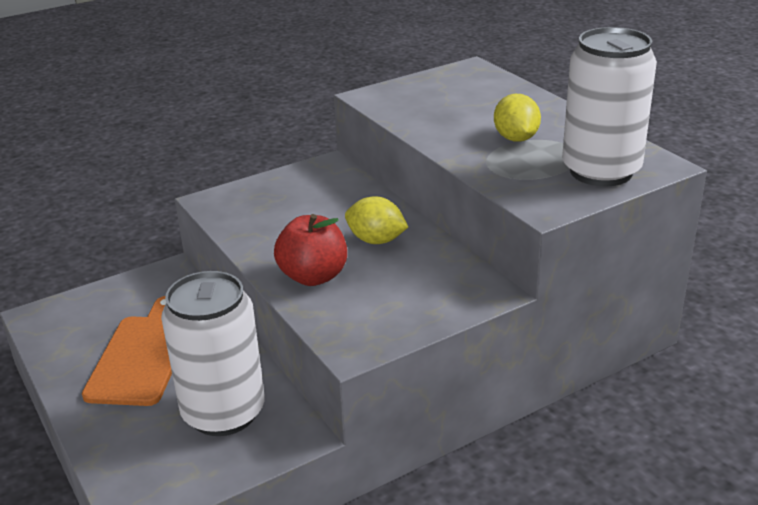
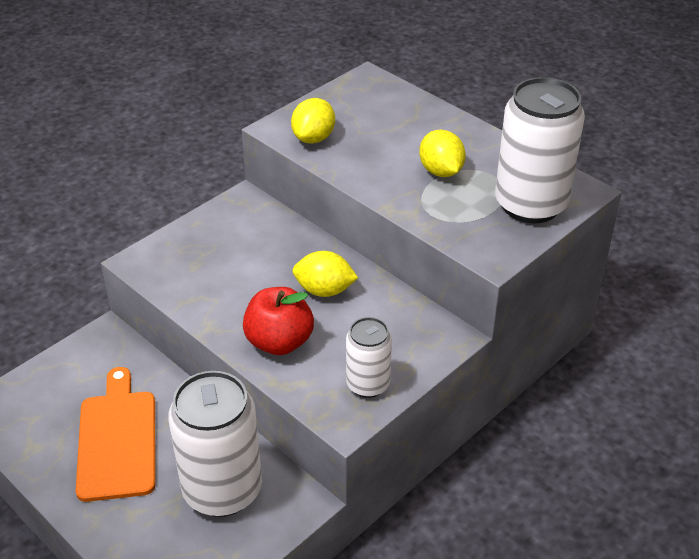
camera: 15 degrees left, 10 degrees up
(388, 322) = (368, 384): none -> white can
(399, 105) = (313, 138): none -> yellow lemon

